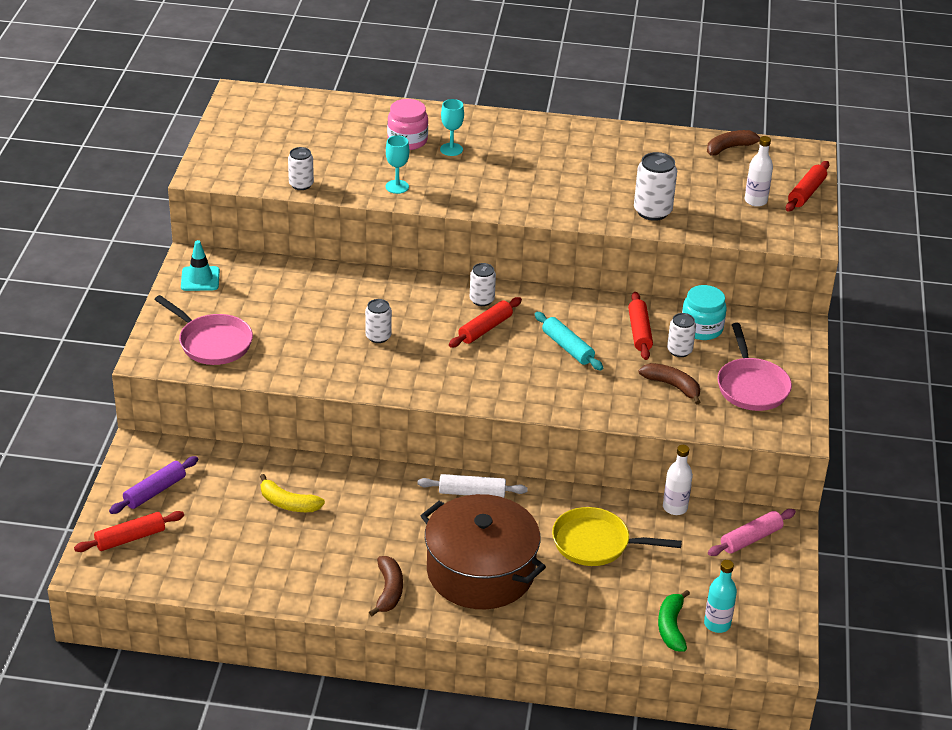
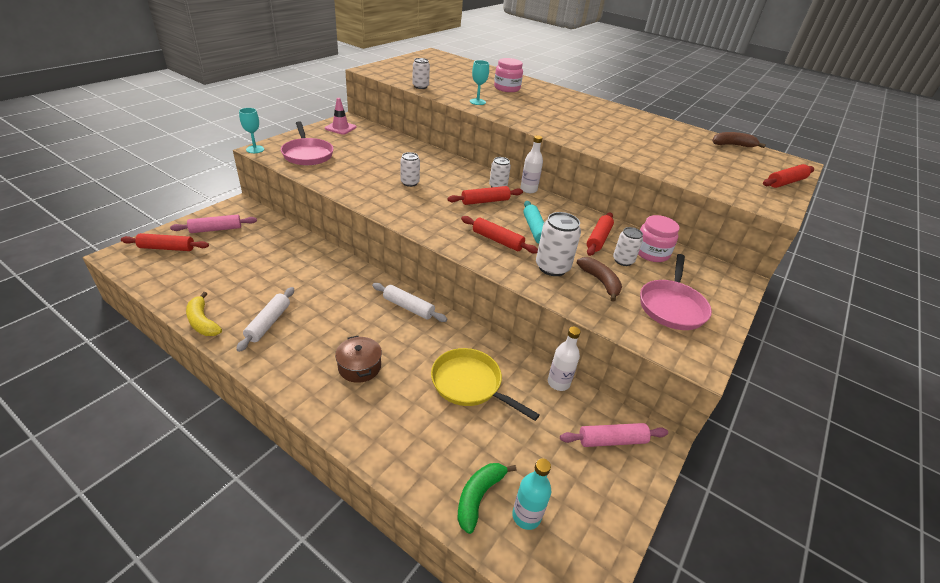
camera: 25 degrees right, 0 degrees up
(155, 491) = (216, 229): purple rolling pin -> pink rolling pin
(200, 279) = (340, 128): turquoise traffic cone -> pink traffic cone
(288, 503) = (282, 266): yellow banana -> yellow banana (202, 322)
(347, 569) = (268, 323): none -> white rolling pin
(389, 591) = (278, 351): brown banana -> none
(451, 149) = (530, 98): turquoise goblet -> turquoise goblet (255, 149)
(480, 571) = (359, 367): brown pot -> brown pot, size x0.44
(540, 378) = (497, 240): none -> red rolling pin
(652, 211) = (647, 158): white can -> white can (552, 267)
(701, 328) = (651, 253): turquoise jar -> pink jar
(755, 201) = (738, 175): white bottle -> white bottle (528, 189)

